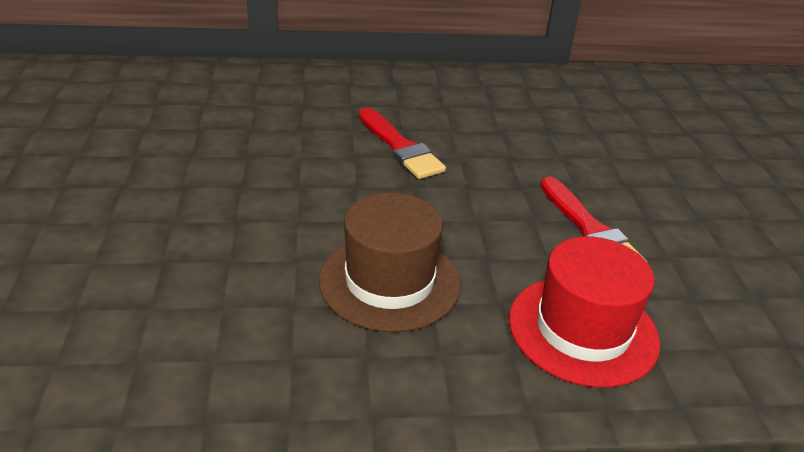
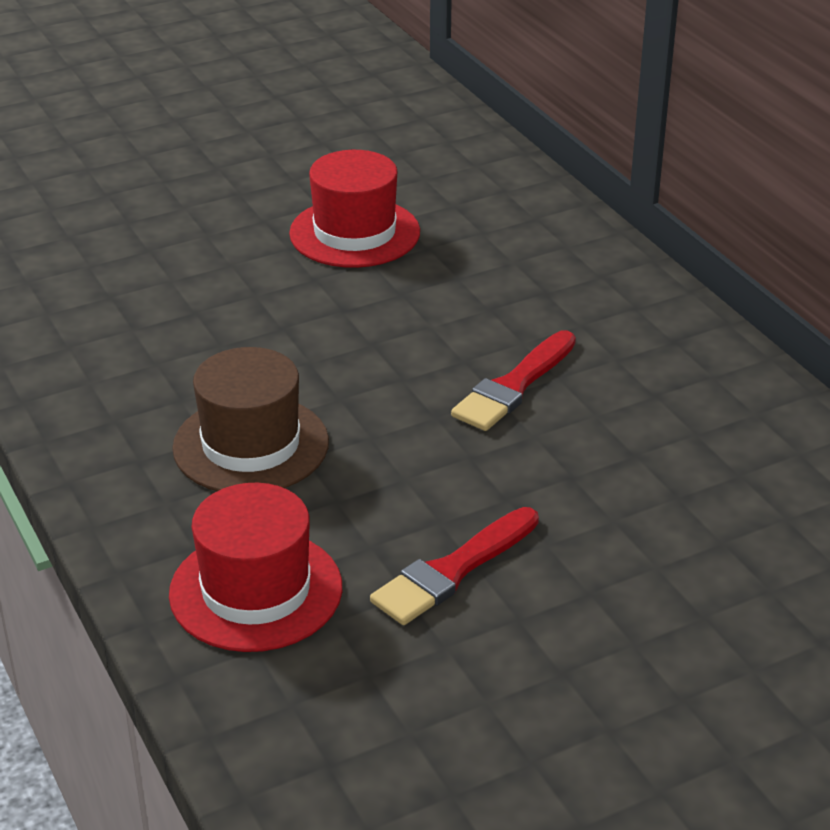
camera: 70 degrees right, 0 degrees up
(140, 151) = (355, 233): none -> red hat

